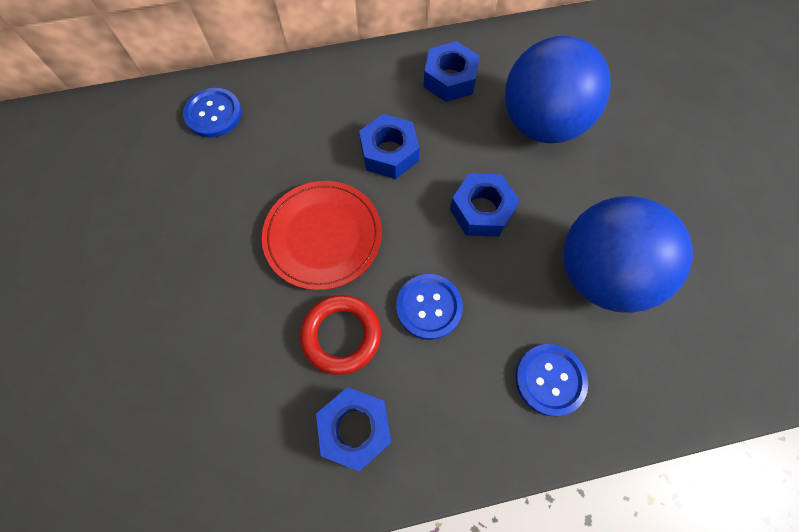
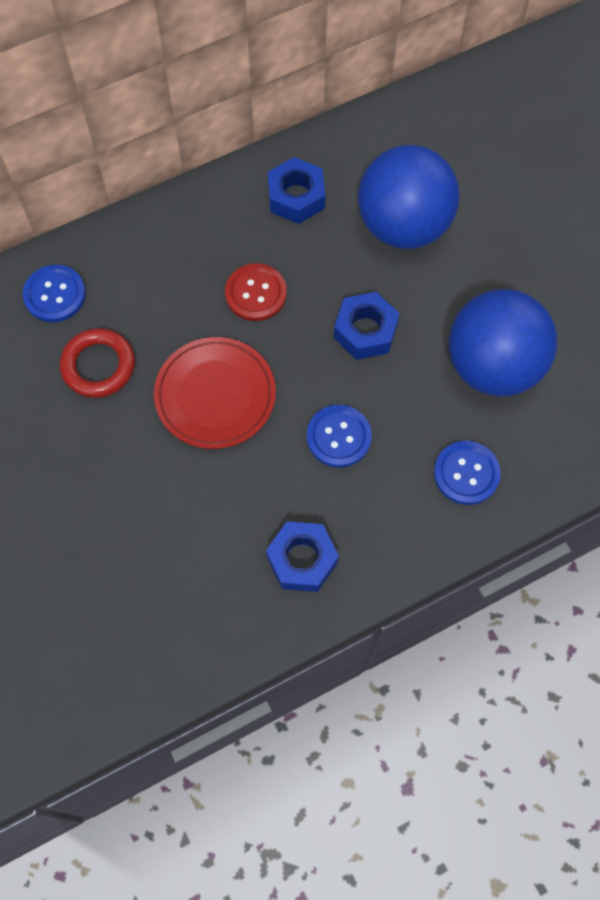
camera: 15 degrees left, 0 degrees up
(341, 335) = (263, 483): red ring -> red ring (98, 366)
(389, 153) = (256, 293): blue nut -> red button

